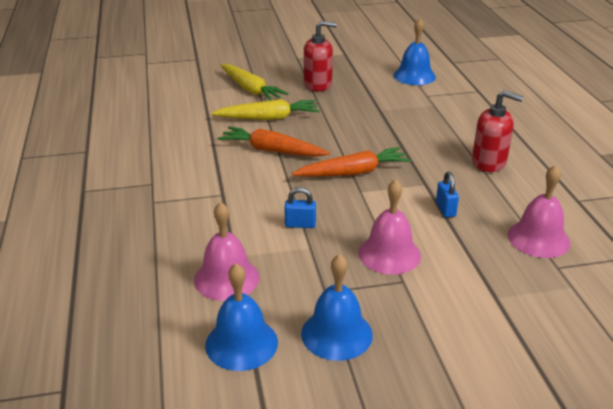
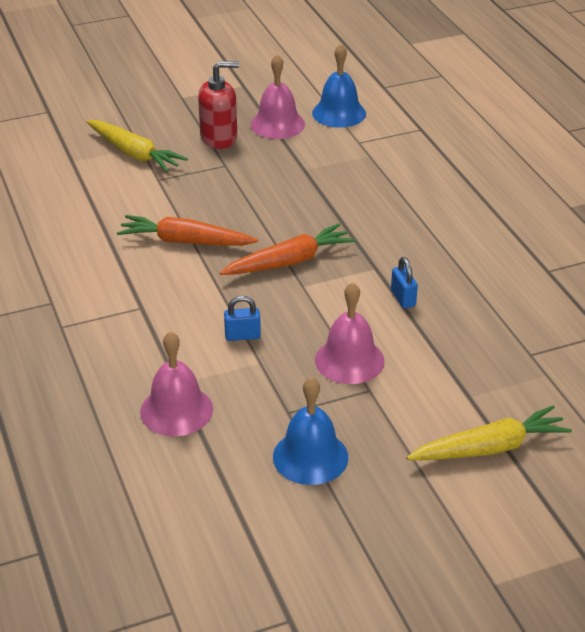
camera: 10 degrees left, 5 degrees up
(241, 343) = (213, 479): blue bell -> none
(268, 118) = (168, 195): yellow carrot -> yellow carrot (490, 448)
(489, 162) = (445, 231): red soap dispenser -> none
(538, 238) = (508, 323): pink bell -> pink bell (277, 124)

